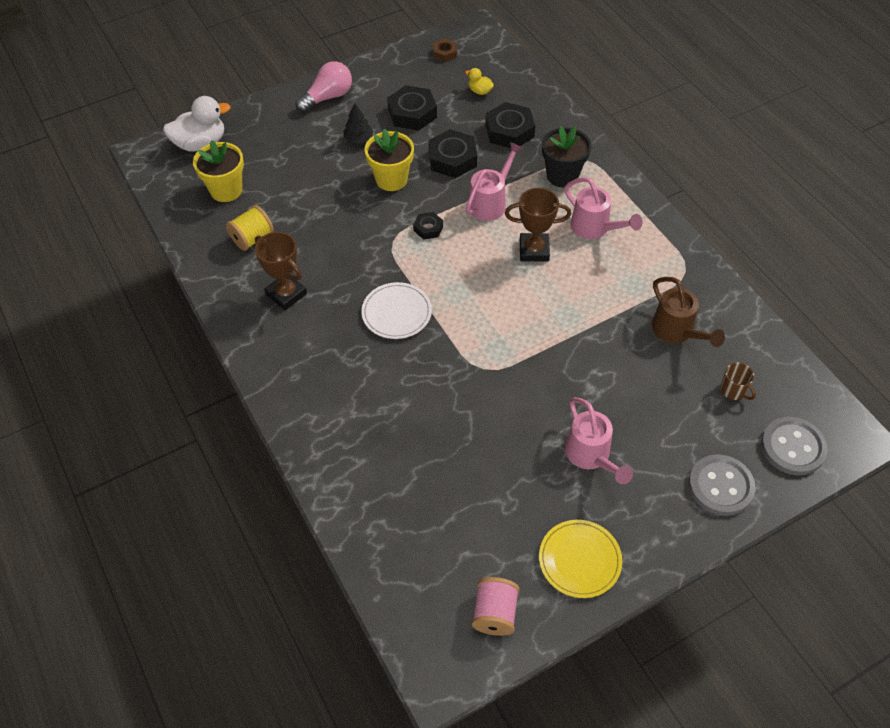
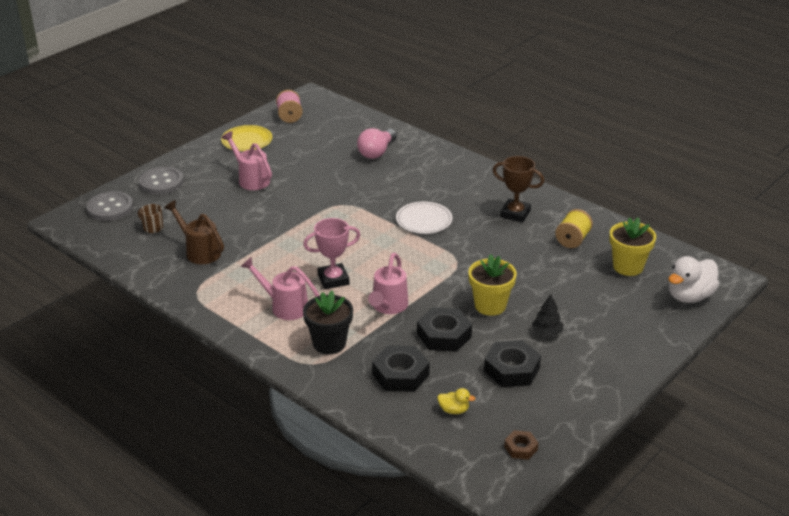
camera: 160 degrees right, 20 degrees down
(328, 97) = (610, 365): pink light bulb -> pink light bulb (377, 152)
(428, 228) = (433, 276): black nut -> none
(534, 250) = (333, 279): brown trophy -> pink trophy

